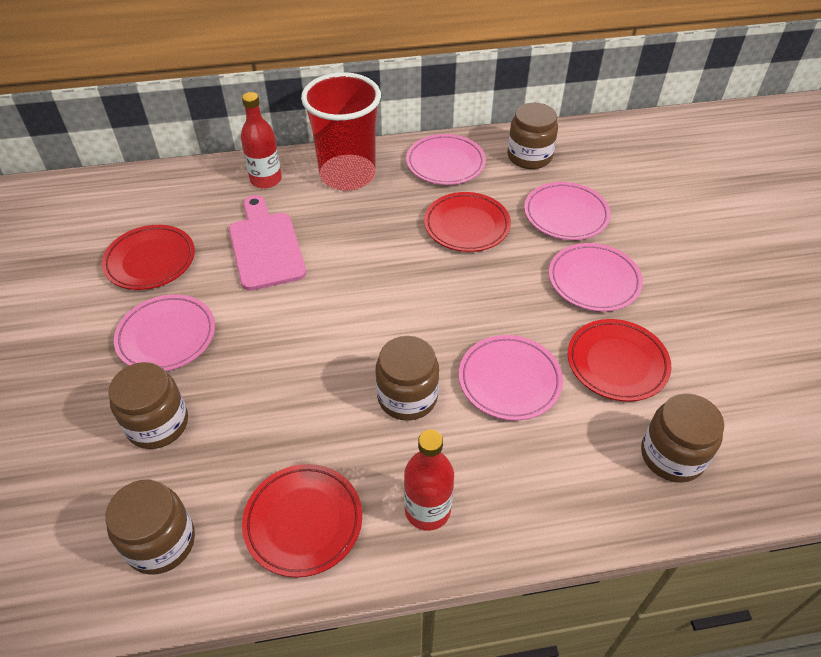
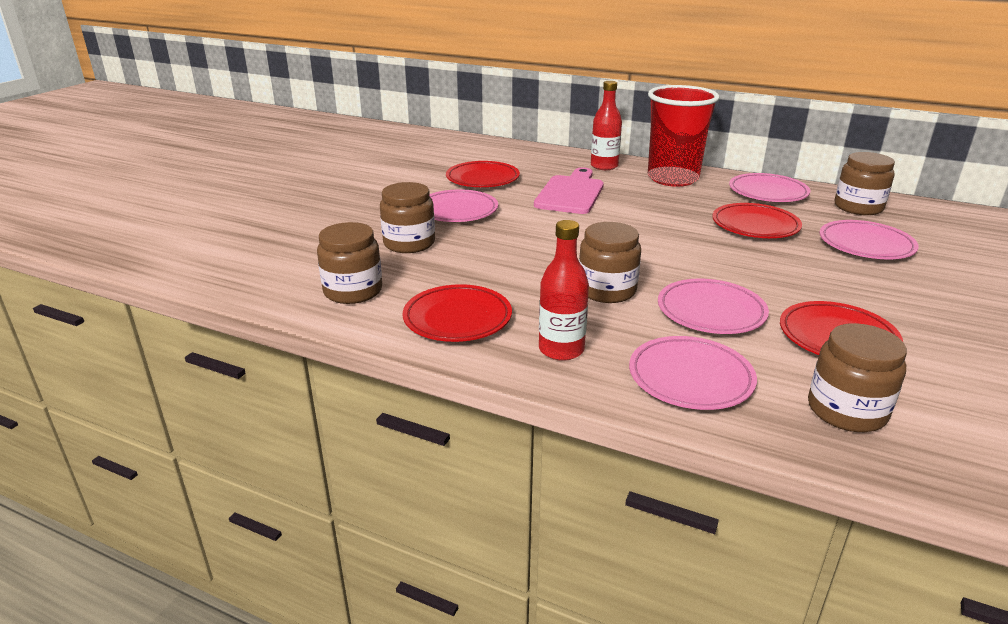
camera: 35 degrees right, 20 degrees down
(593, 281) = (859, 286): pink plate -> pink plate (690, 378)

